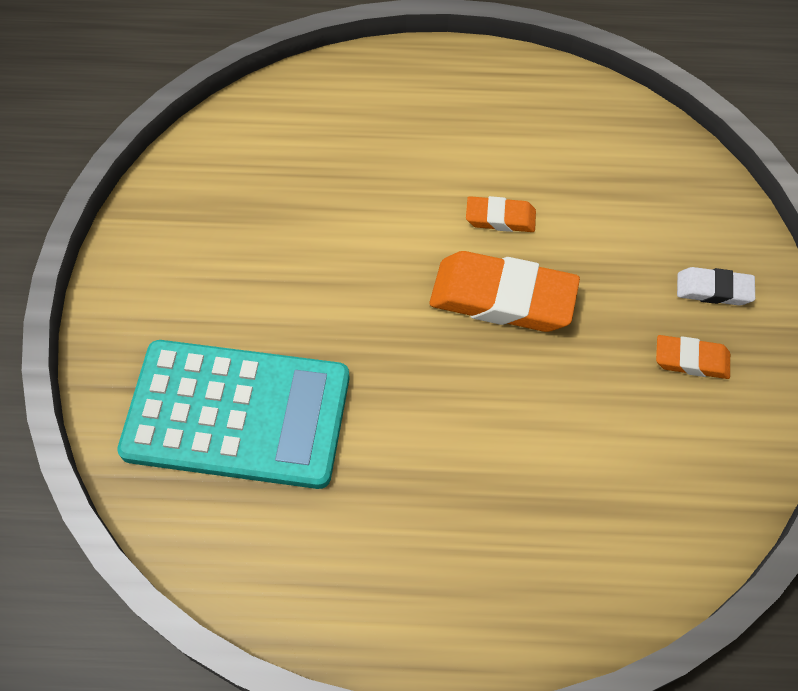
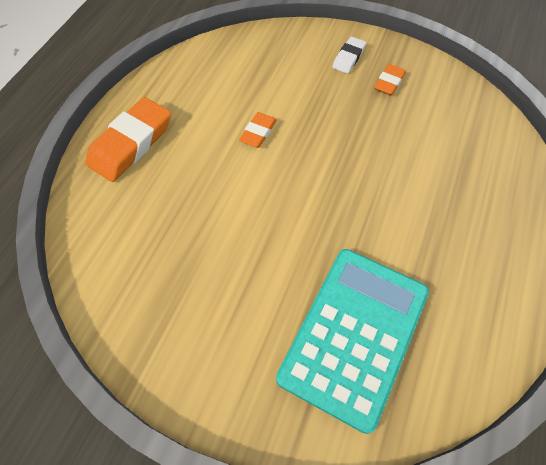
camera: 70 degrees left, 0 degrees up
(502, 298) = (317, 151): orange eraser -> orange eraser (131, 144)

